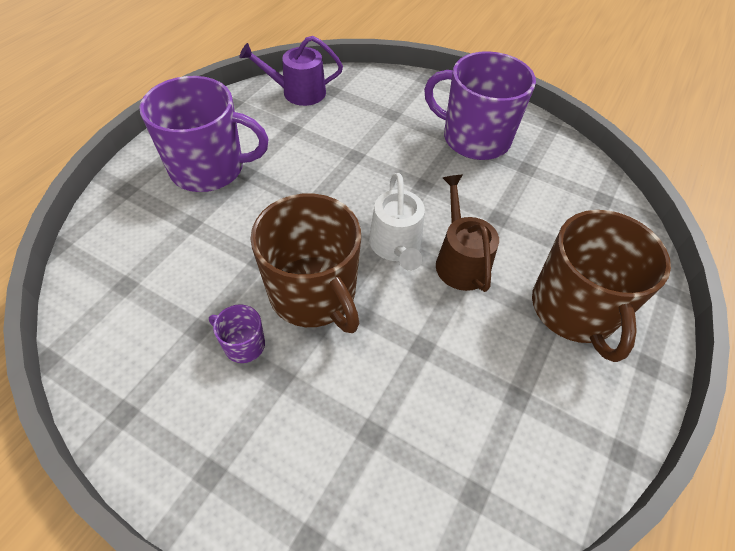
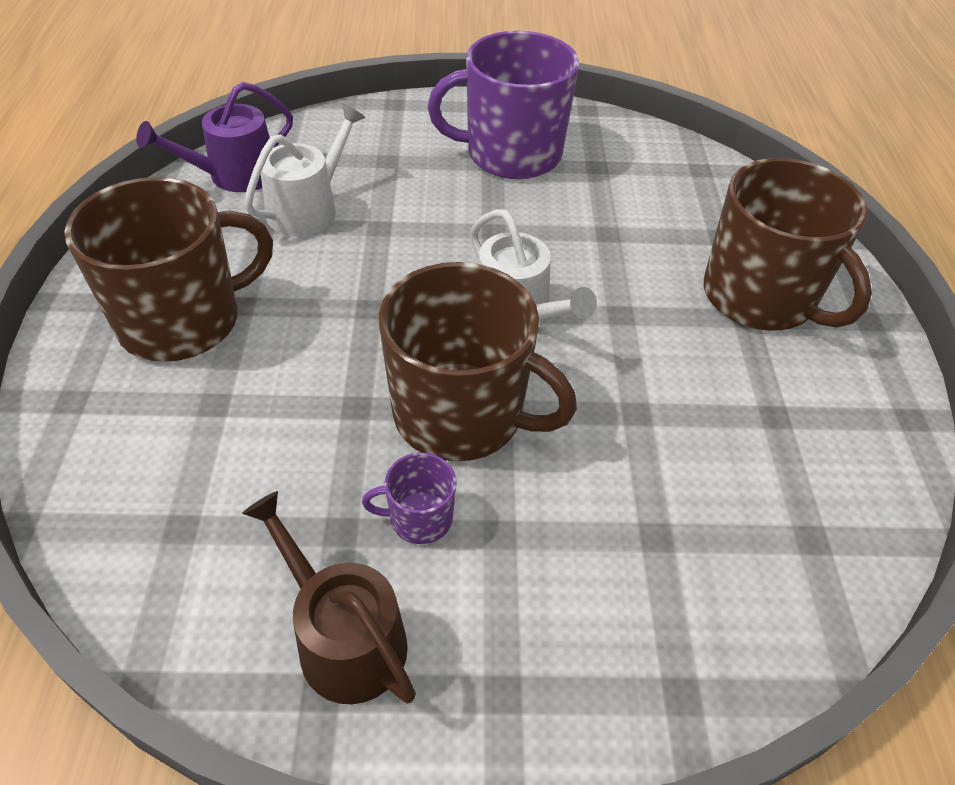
camera: 30 degrees left, 5 degrees down
(209, 168) = (183, 320): purple mug -> brown mug
(323, 128) = (308, 209): none -> white watering can
(460, 260) = (603, 298): brown watering can -> brown watering can (344, 638)

